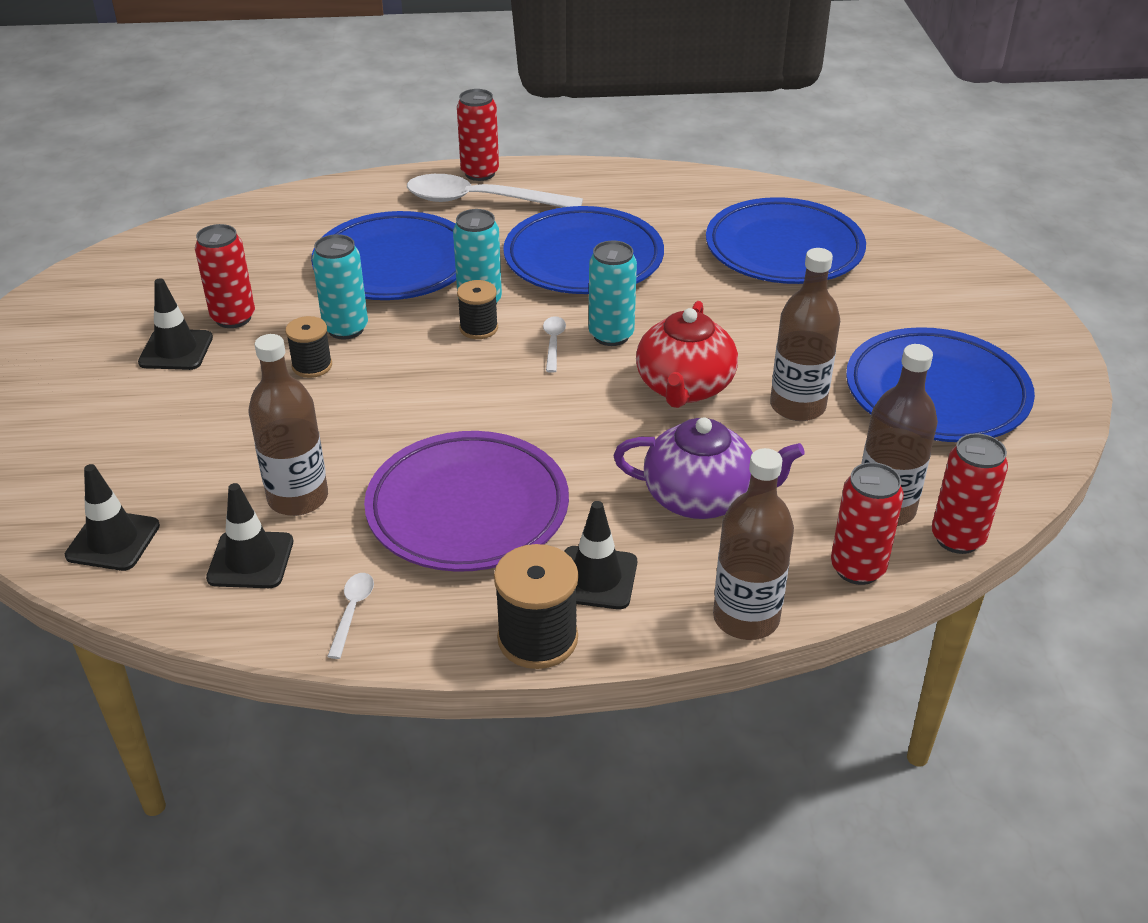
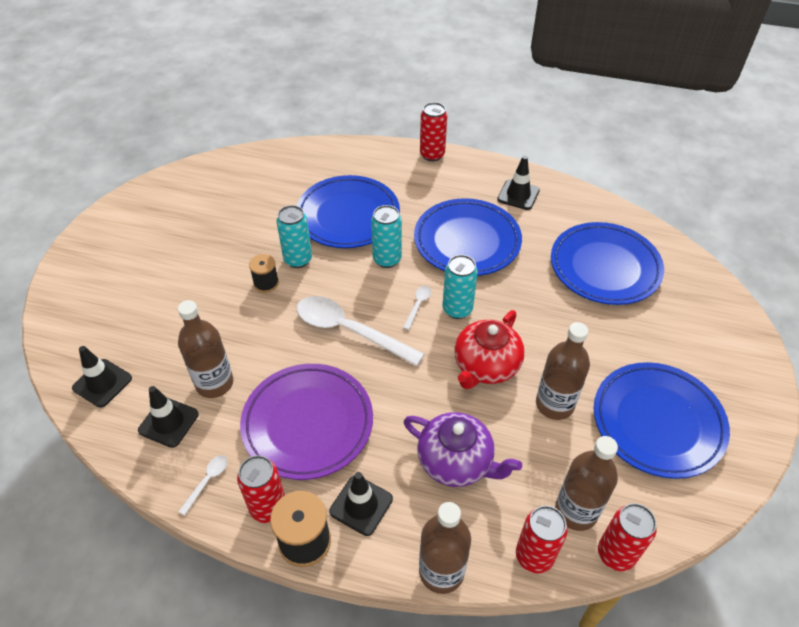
camera: 20 degrees right, 10 degrees up
(176, 350) = (196, 250): black traffic cone -> black traffic cone (518, 195)
(233, 318) = (238, 233): red can -> red can (268, 507)
(478, 328) = (377, 281): black spool -> none
(481, 201) = (423, 177): white spoon -> white spoon (349, 330)

